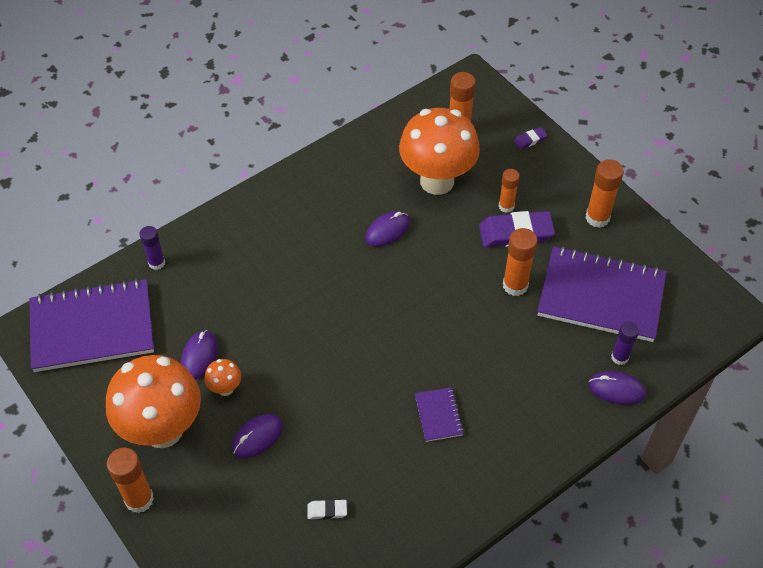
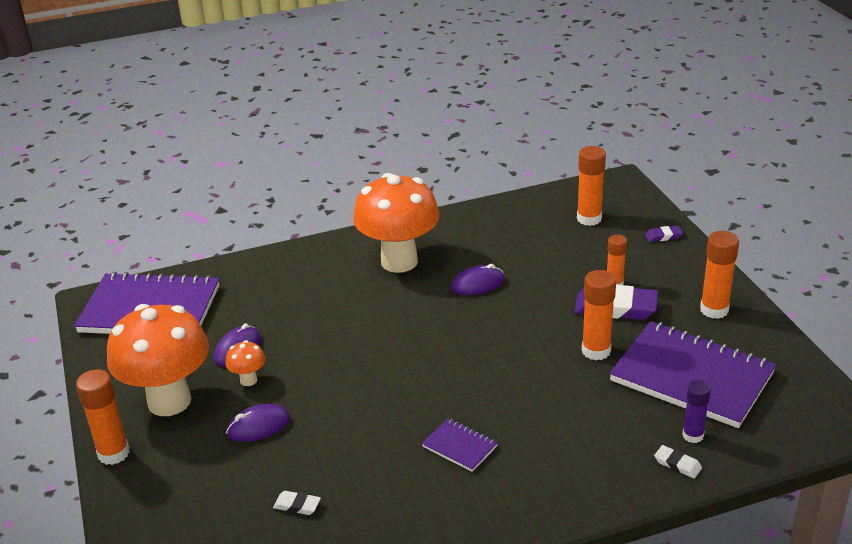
camera: 20 degrees right, 20 degrees down
(157, 263) = (237, 271): purple glue stick -> none
(437, 181) = (548, 253): orange mushroom -> orange mushroom (399, 261)
(438, 415) = (460, 446): purple notebook -> purple notebook turned 60 degrees counterclockwise
(616, 389) = (677, 464): purple mouse -> white eraser

